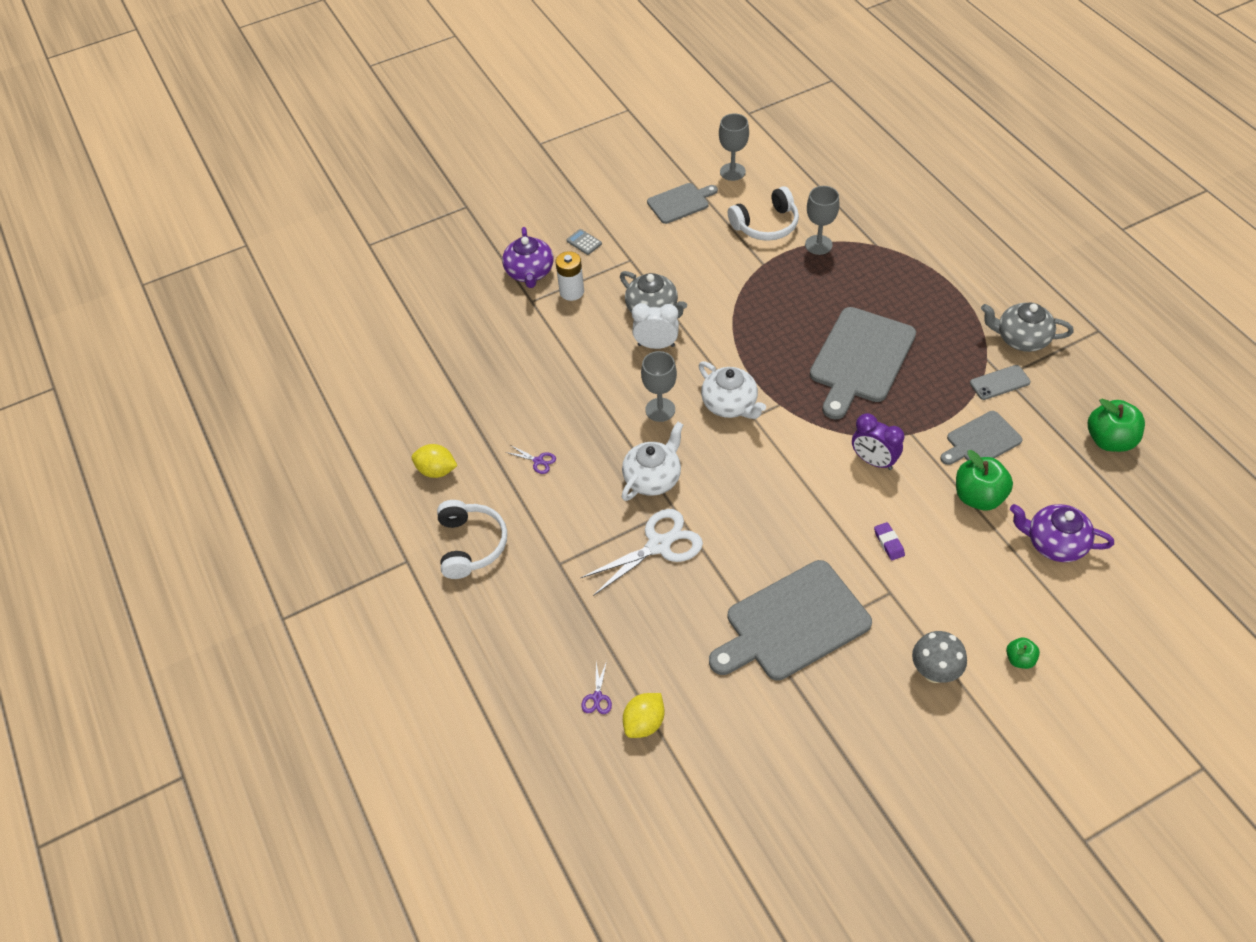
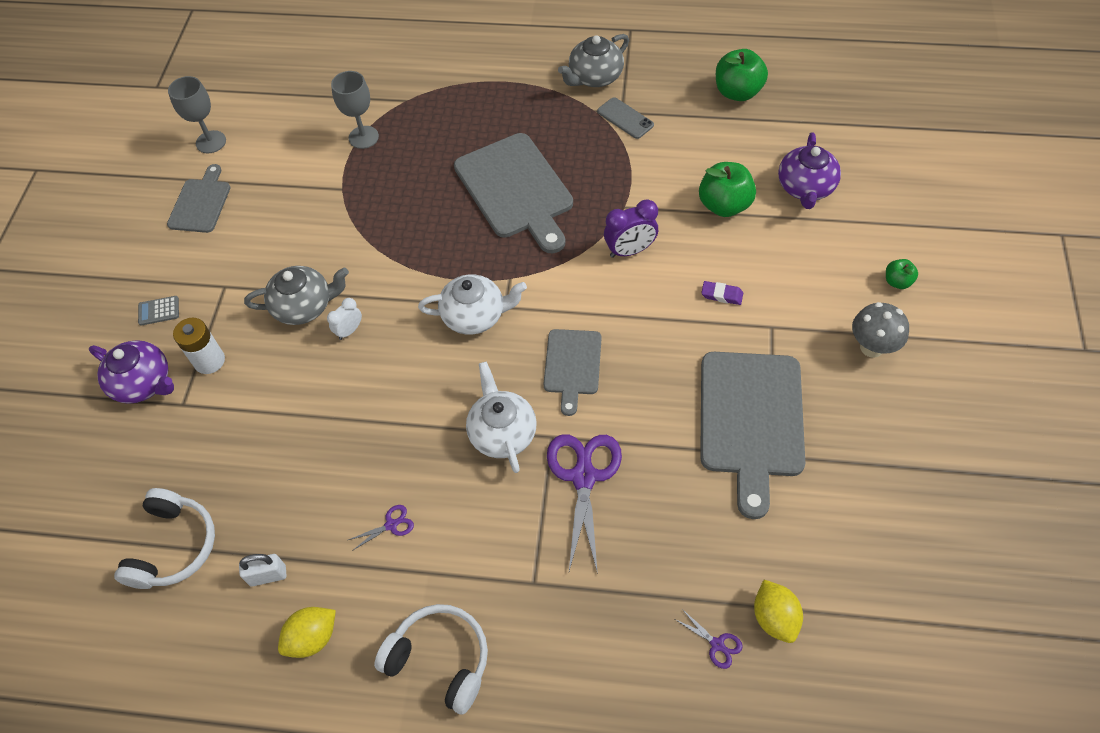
camera: 55 degrees left, 5 degrees up
(457, 422) = (268, 575): none -> white padlock
(656, 345) = (349, 331): white clock -> white clock, size x0.62
(658, 545) = (583, 477): white scissors -> purple scissors
(660, 410) = (428, 376): grey goblet -> none
(766, 225) = (300, 158): white headphones -> white headphones (174, 546)
(981, 440) = (671, 167): grey cutting board -> grey cutting board (572, 365)
(999, 383) = (625, 118): grey phone -> grey phone turned 60 degrees counterclockwise
(1054, 543) = (805, 188): purple teapot -> purple teapot turned 45 degrees counterclockwise

